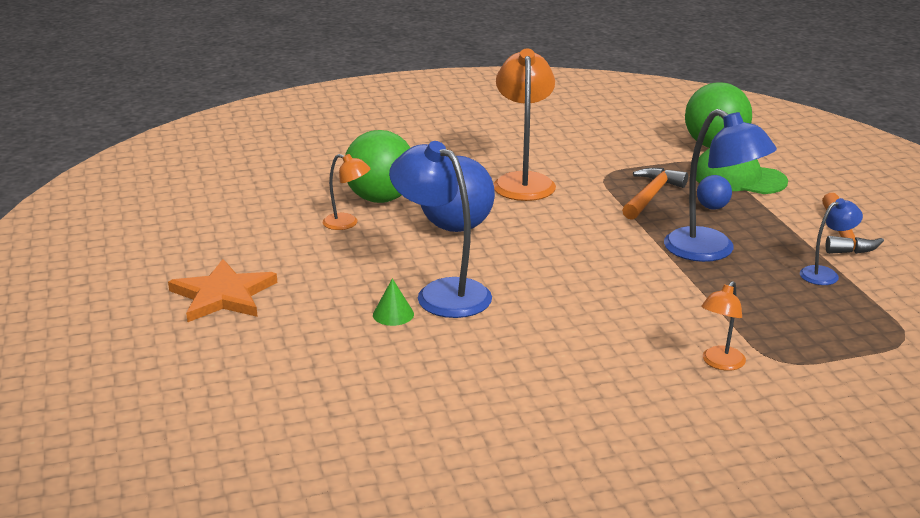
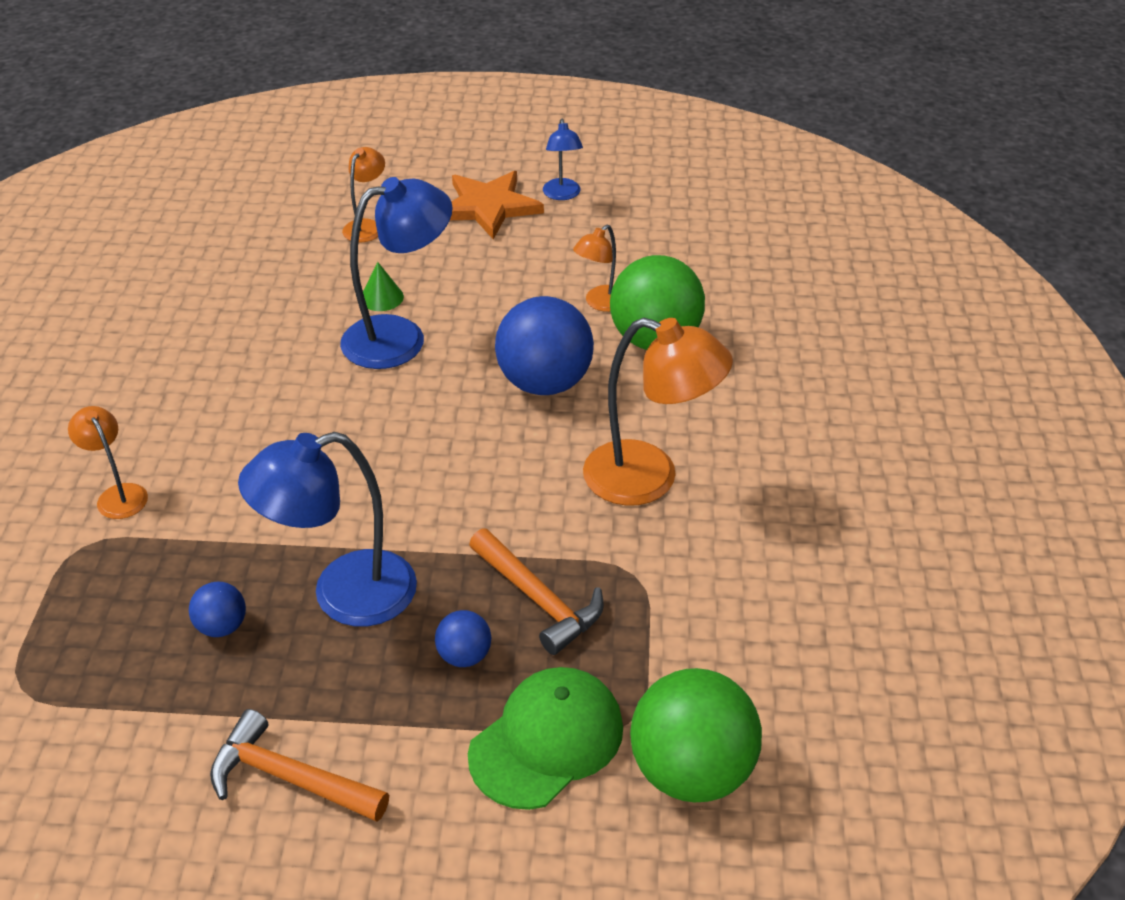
camera: 110 degrees right, 15 degrees up
(283, 350) = (367, 226): none -> orange lamp
(779, 283) = (222, 626): none -> blue ball
(825, 274) = (208, 691): blue lamp -> blue lamp (562, 195)

